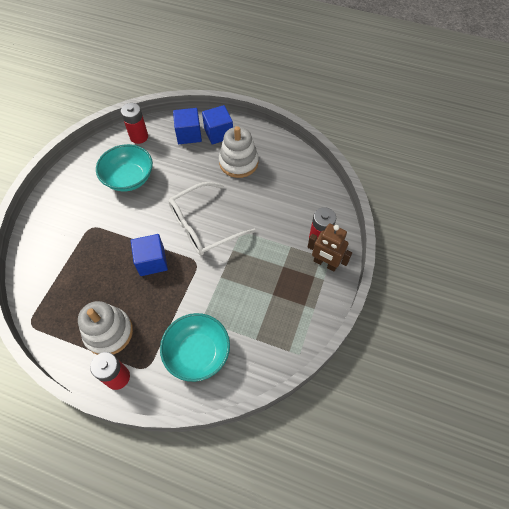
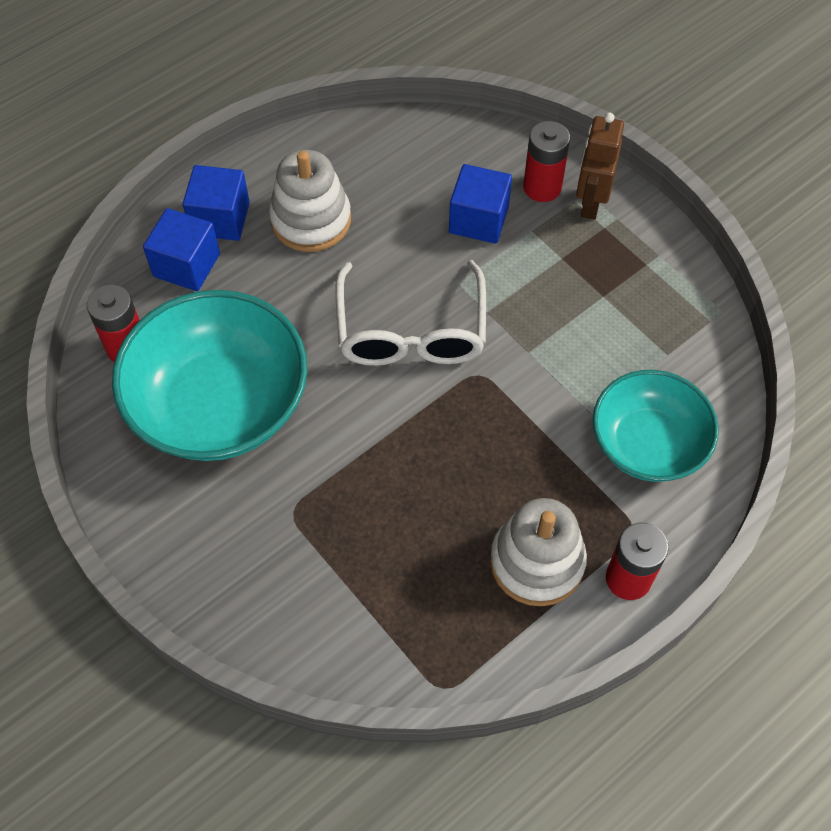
camera: 60 degrees left, 0 degrees up
(129, 178) = (220, 404): turquoise bowl -> turquoise bowl, size x1.55
(152, 261) = (434, 440): blue cube -> blue cube (478, 219)
(325, 263) = (591, 202): brown robot -> brown robot turned 135 degrees clockwise

